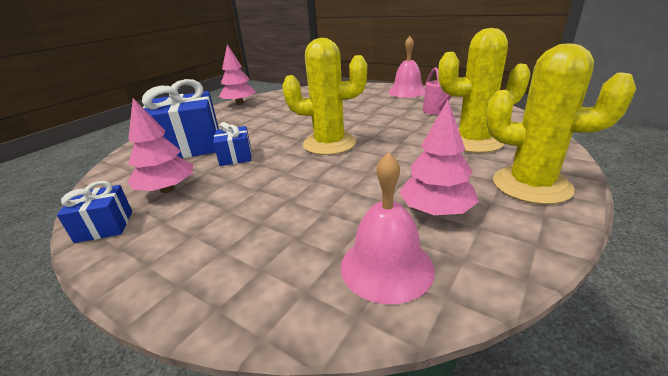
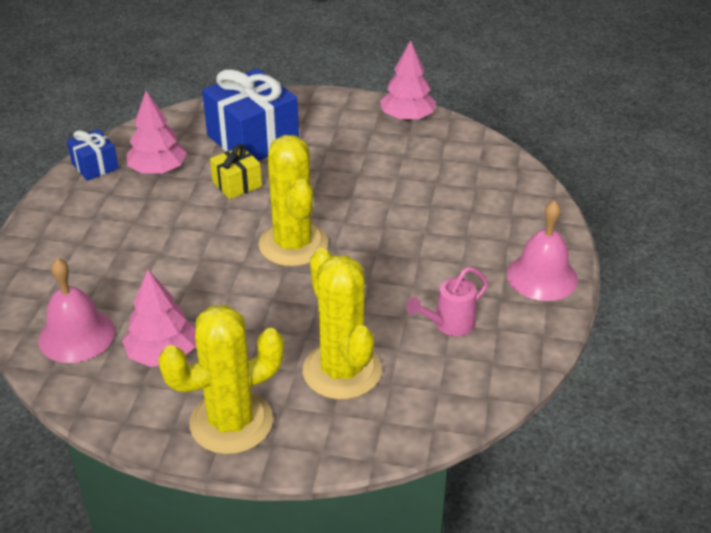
camera: 65 degrees right, 10 degrees up
(235, 157) = (237, 184): blue gift -> yellow gift
(531, 185) = (231, 422): yellow cactus -> yellow cactus turned 60 degrees clockwise

